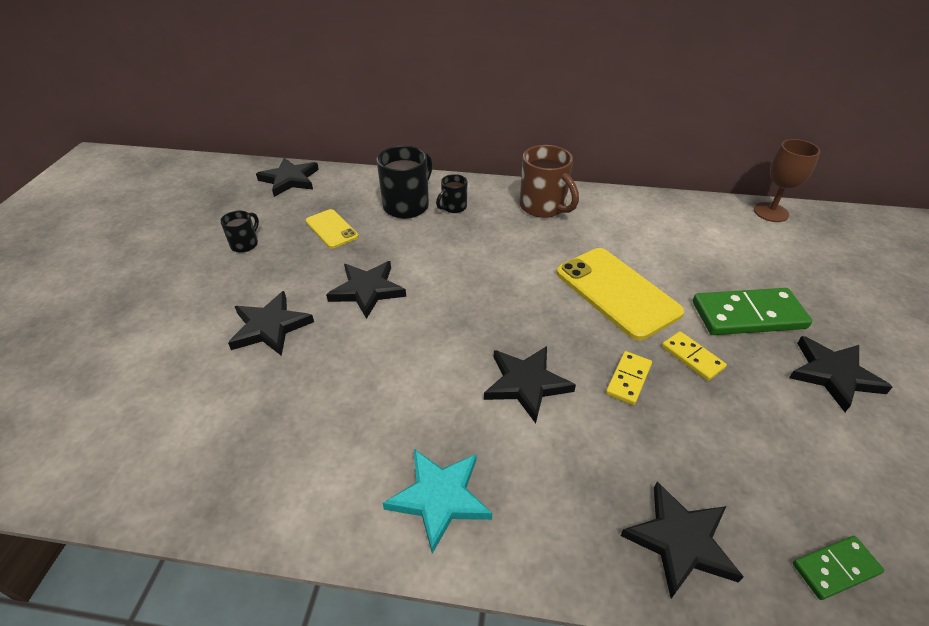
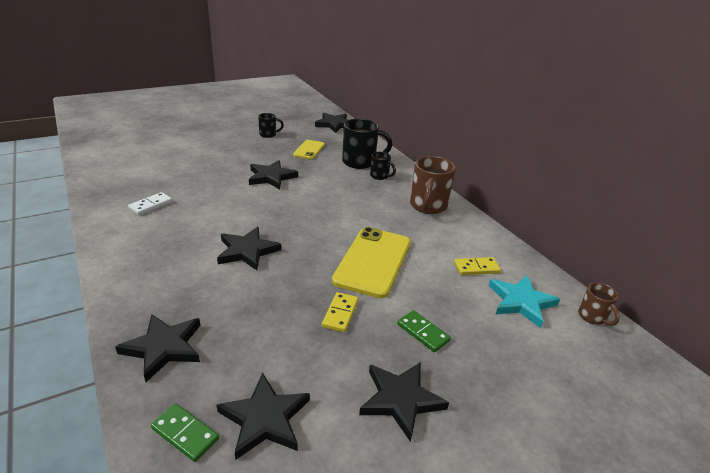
camera: 50 degrees right, 10 degrees down
(270, 327) = (216, 163): black star -> black star (265, 418)
(323, 445) = (151, 205): none -> white domino
(439, 498) = (140, 249): turquoise star -> turquoise star (521, 302)
(453, 207) = (380, 176): black mug -> black mug turned 150 degrees counterclockwise
(628, 379) = (289, 289): yellow domino -> yellow domino (476, 268)
(748, 315) = (423, 332): green domino -> green domino, size x0.53
(771, 212) = (593, 317): brown goblet -> brown mug

